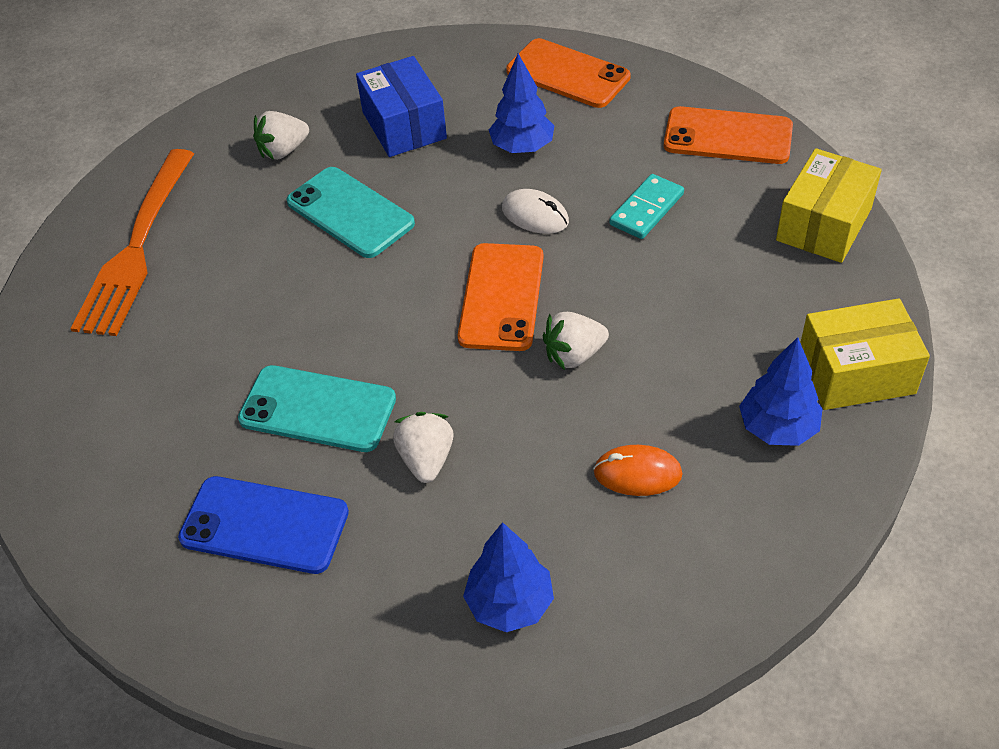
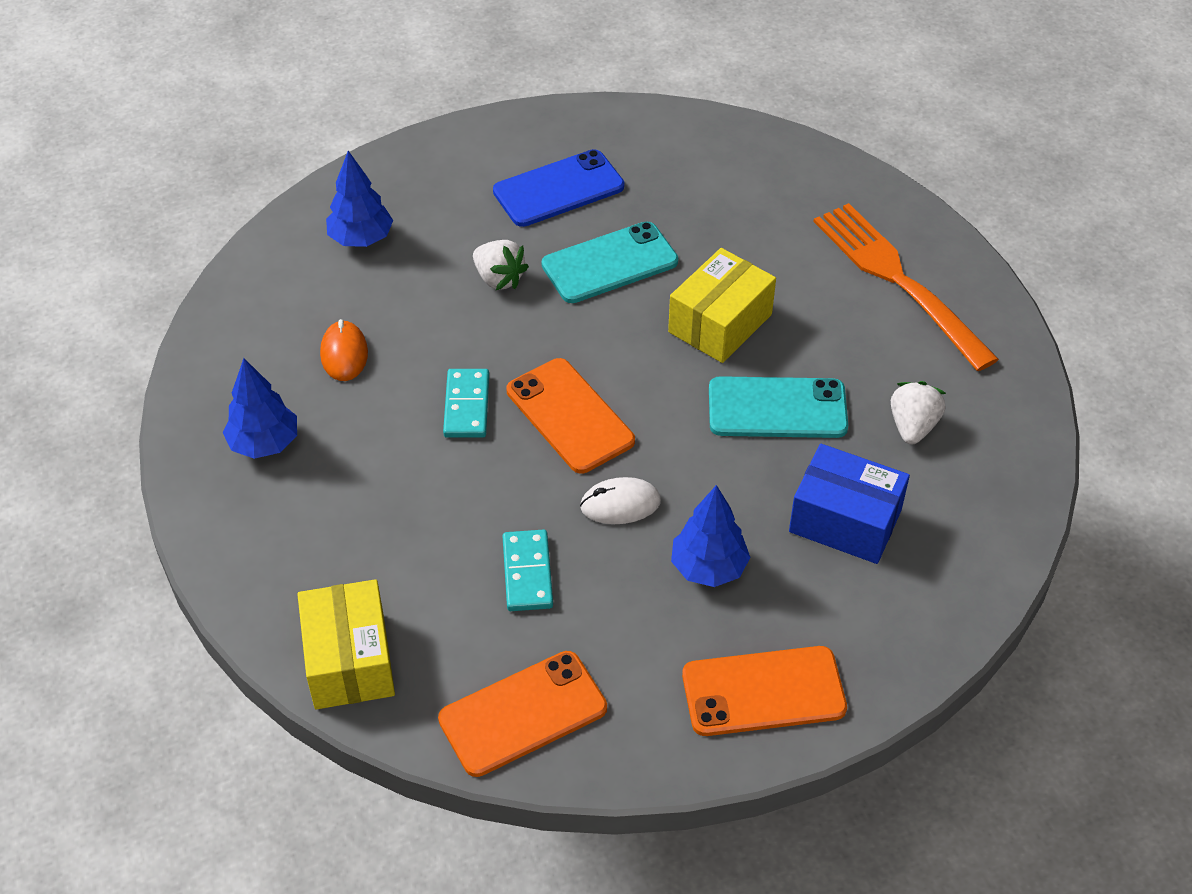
camera: 135 degrees right, 0 degrees up
(574, 355) = (466, 406): white strawberry -> turquoise domino
(637, 473) = (344, 354): orange mouse -> orange mouse turned 60 degrees counterclockwise
(856, 373) = (229, 525): yellow box -> yellow box (720, 323)

